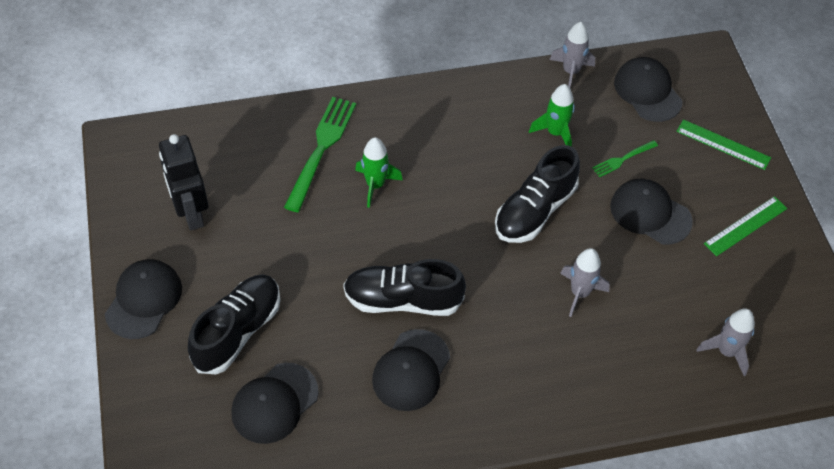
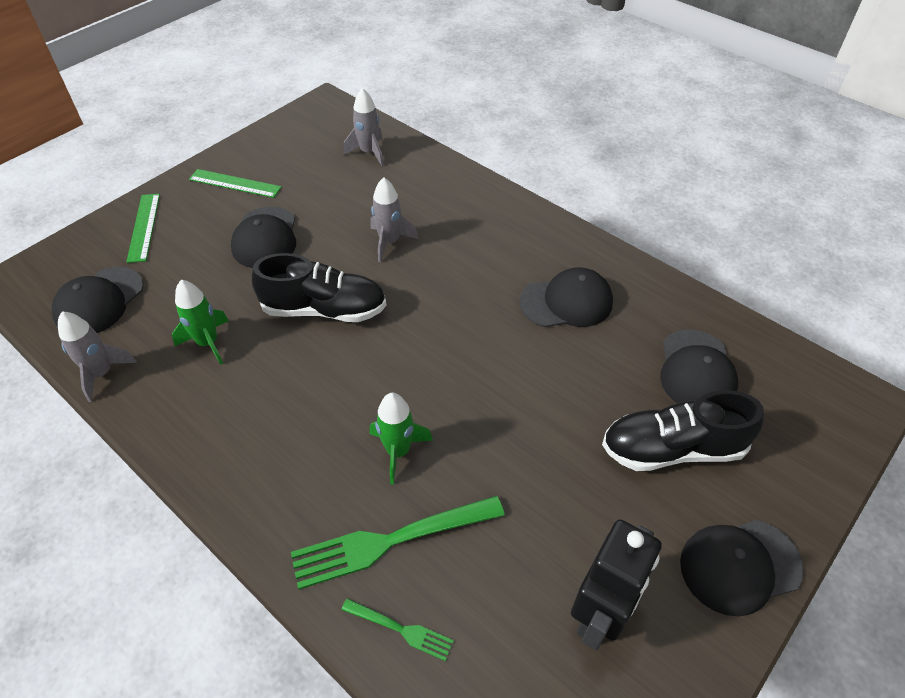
camera: 125 degrees left, 5 degrees down
(274, 403) = (696, 371): black cap -> black cap turned 90 degrees clockwise
(403, 300) = (509, 346): black shoe -> none
(623, 159) = (210, 280): green fork -> green fork (400, 629)

